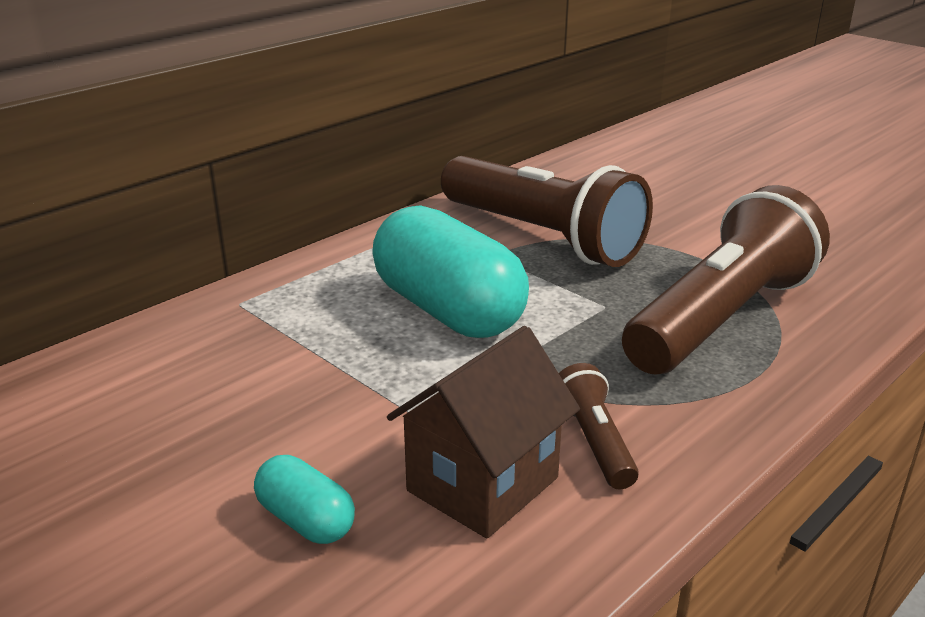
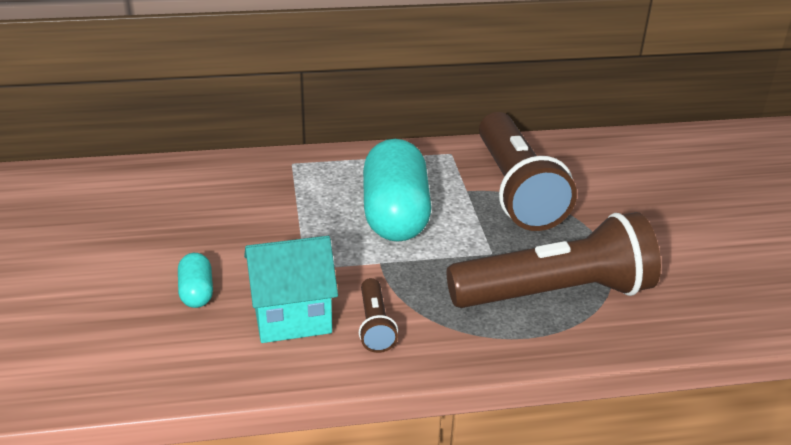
camera: 35 degrees right, 5 degrees up
(482, 484) = (292, 317): brown house -> turquoise house
(594, 442) = (375, 325): brown flashlight -> brown flashlight turned 150 degrees clockwise

